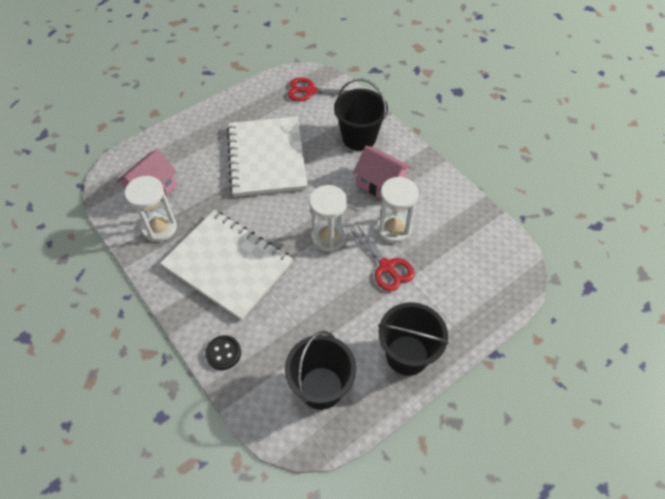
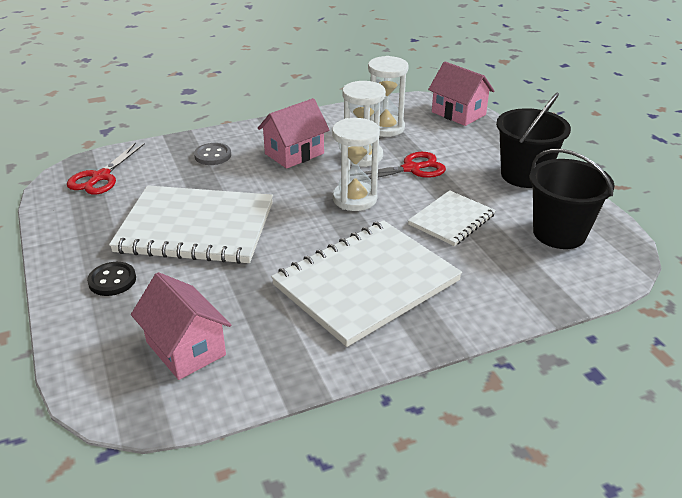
camera: 75 degrees left, 20 degrees down
(159, 228) = (268, 346): white hourglass -> white hourglass (385, 128)
(223, 353) = (505, 302): black button -> black button (112, 280)
(318, 306) = (451, 220): none -> white notebook
(359, 138) = (213, 155): black bucket -> grey button
(505, 289) = (458, 113): none -> pink house

